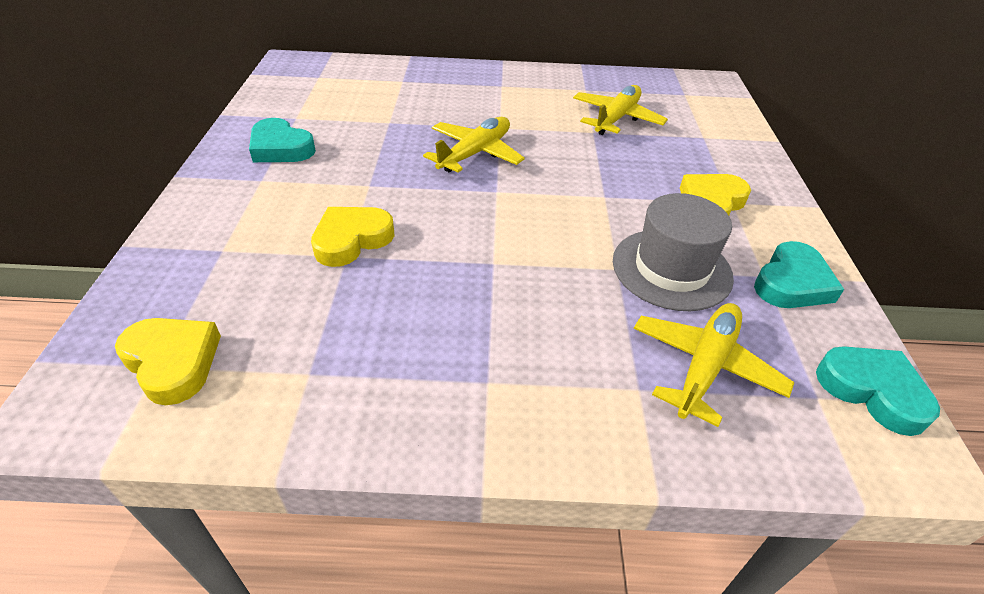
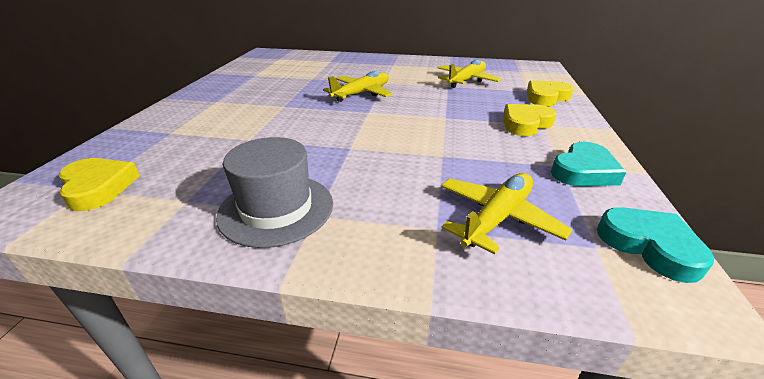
camera: 10 degrees right, 10 degrees down
(281, 148) = (237, 87): turquoise heart -> none
(351, 240) = (257, 131): yellow heart -> yellow heart (546, 97)
(671, 269) = (485, 158): grey hat -> grey hat (276, 209)

